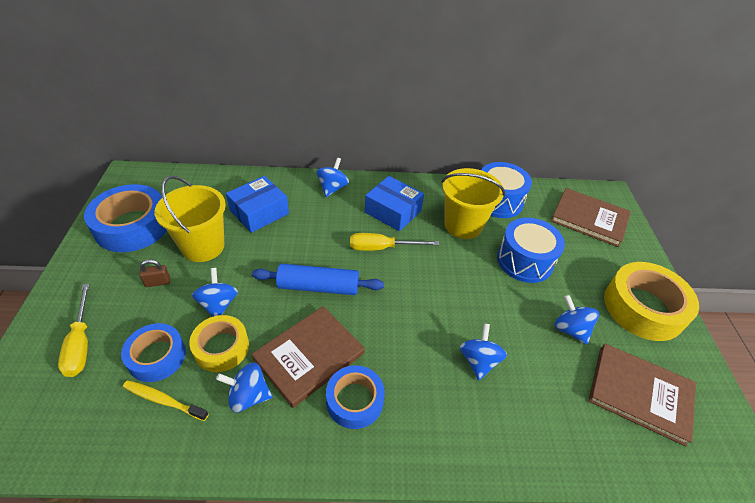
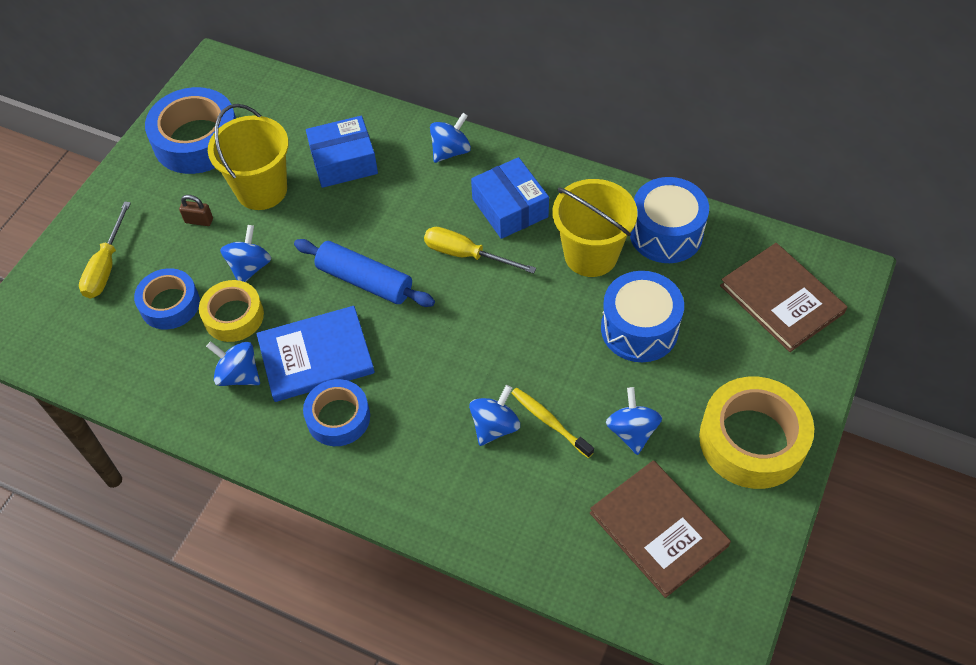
camera: 30 degrees right, 10 degrees up
(163, 400) = (161, 350): yellow toothbrush -> yellow toothbrush (549, 421)
(309, 356) = (316, 356): brown book -> blue book

